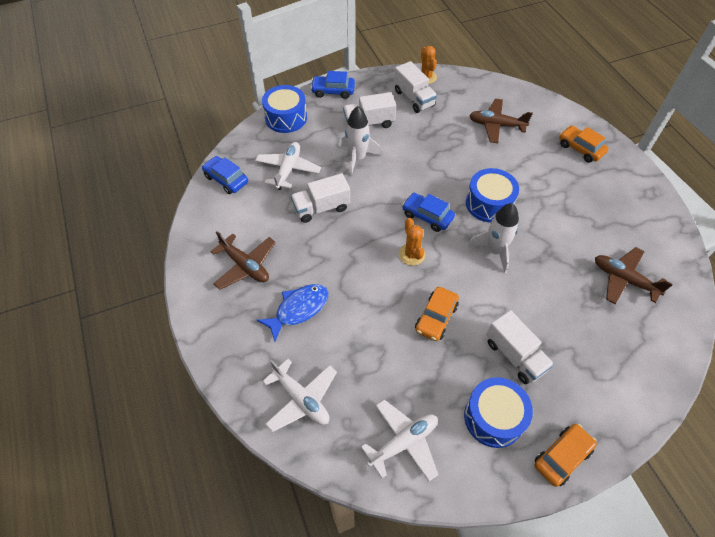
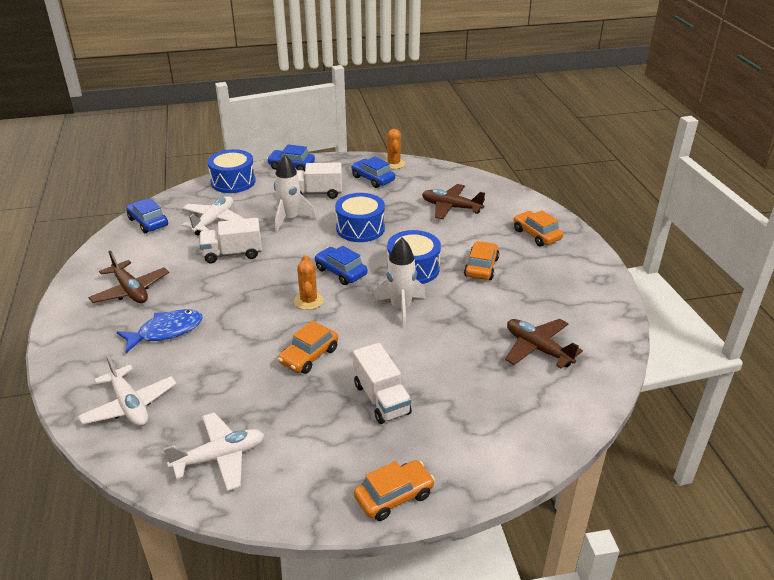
camera: 10 degrees right, 20 degrees down
(414, 98) = (373, 179): white truck -> blue car
(493, 417) = (331, 450): blue drum -> blue drum (360, 228)
(546, 194) = (481, 267): none -> orange car

